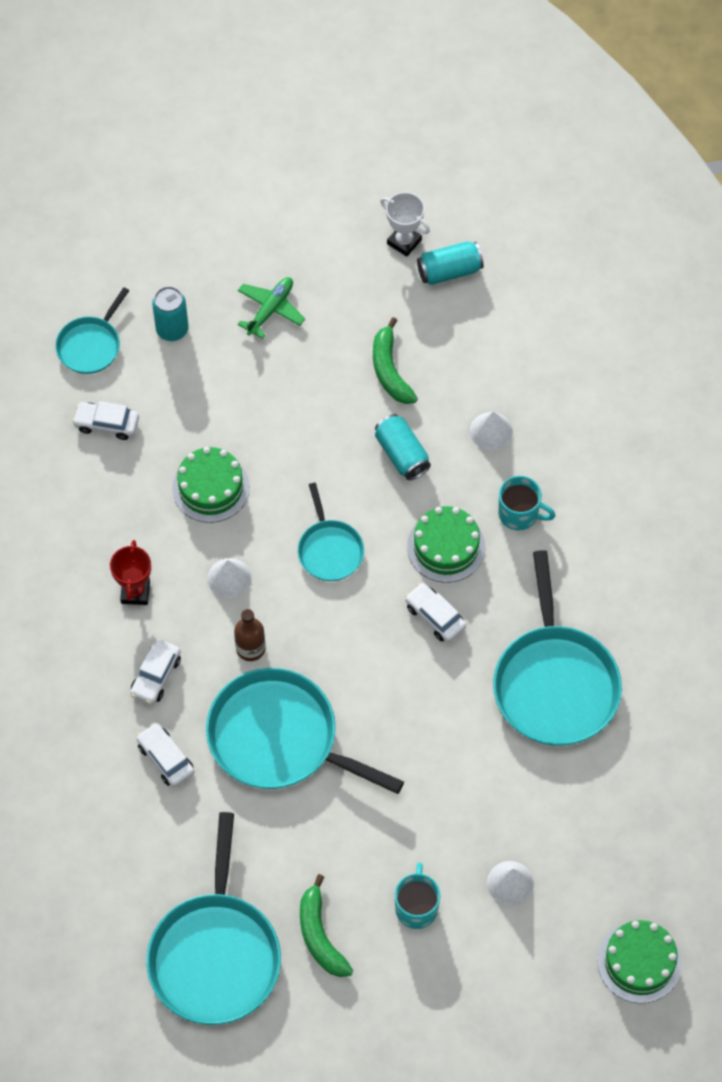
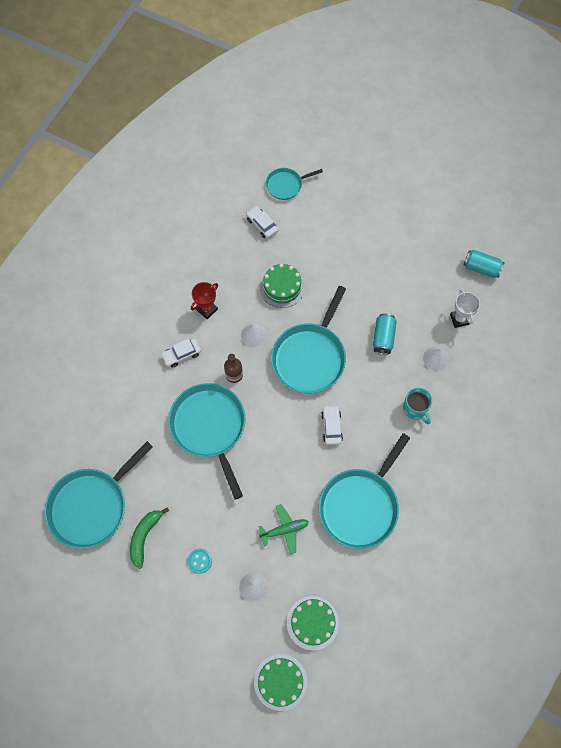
camera: 40 degrees right, 5 degrees up
(165, 758) = (152, 396): white car -> none
(172, 330) = (328, 204): turquoise can -> none
(270, 309) = (380, 226): green plane -> green plane (284, 530)
(329, 550) = (310, 357): turquoise pan -> turquoise pan, size x1.88
(390, 370) = (412, 294): green banana -> none
(404, 242) = (471, 239): white trophy -> white trophy (459, 319)
(416, 907) = (200, 561): turquoise mug -> turquoise button
(446, 547) = (366, 397): green cake -> green cake (312, 623)

